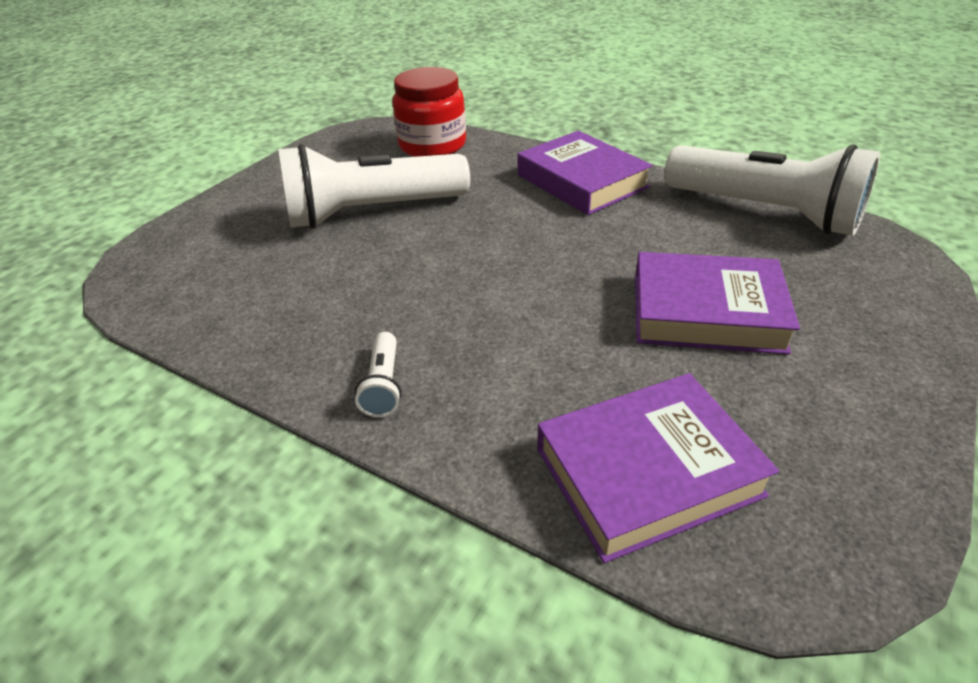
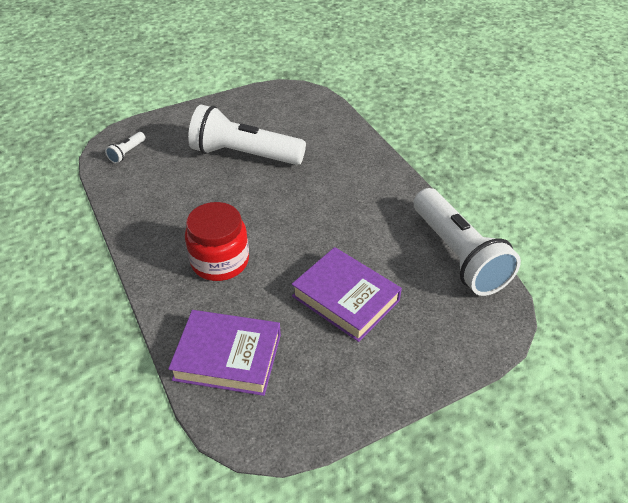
camera: 30 degrees right, 5 degrees up
(383, 385) = (163, 258): white flashlight -> white flashlight (127, 153)
(432, 145) = (319, 119): red jar -> red jar (220, 261)
(581, 181) = (376, 183): purple book -> none

